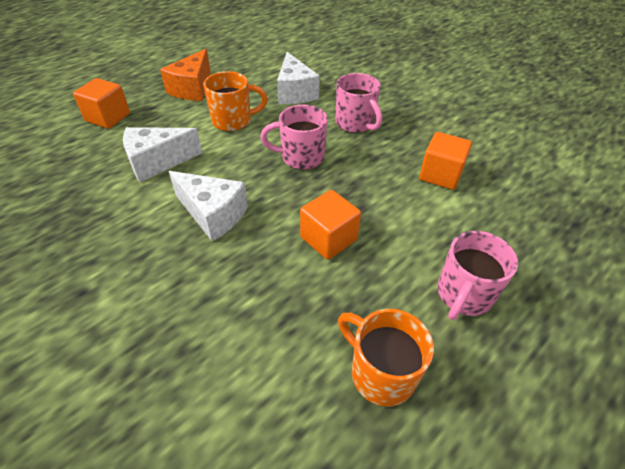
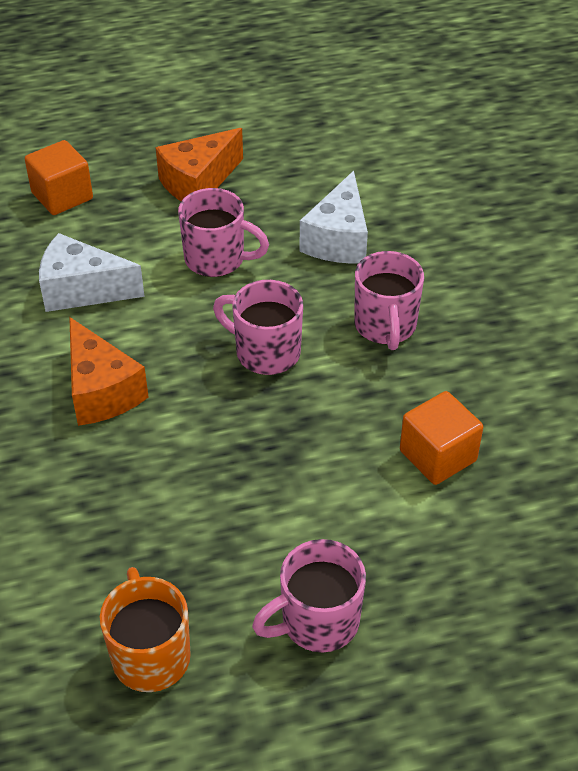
camera: 30 degrees right, 0 degrees up
(213, 214) = (101, 391): white cheese -> orange cheese
(233, 121) = (217, 259): orange mug -> pink mug
(328, 238) = (213, 481): orange cube -> none

